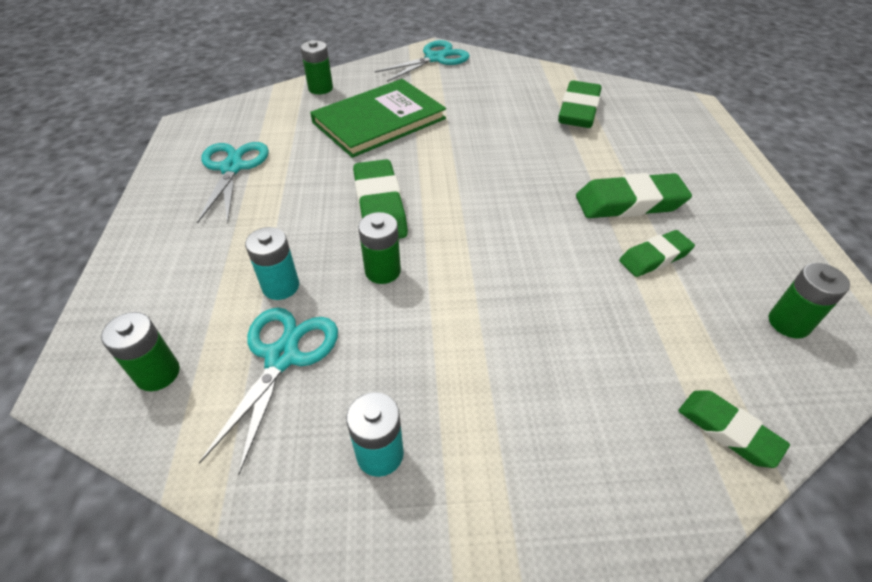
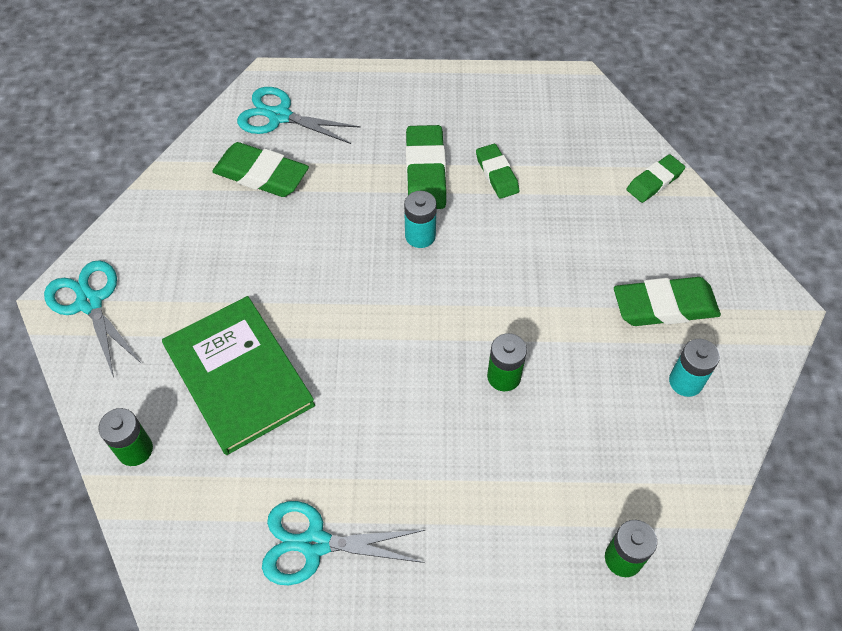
camera: 85 degrees left, 10 degrees up
(281, 286) = (520, 465): turquoise battery -> turquoise battery (420, 236)
(282, 357) = (603, 456): turquoise scissors -> turquoise scissors (279, 116)
(380, 206) = (408, 377): green eraser -> green eraser (664, 306)
(788, 323) = (566, 119): green battery -> none

